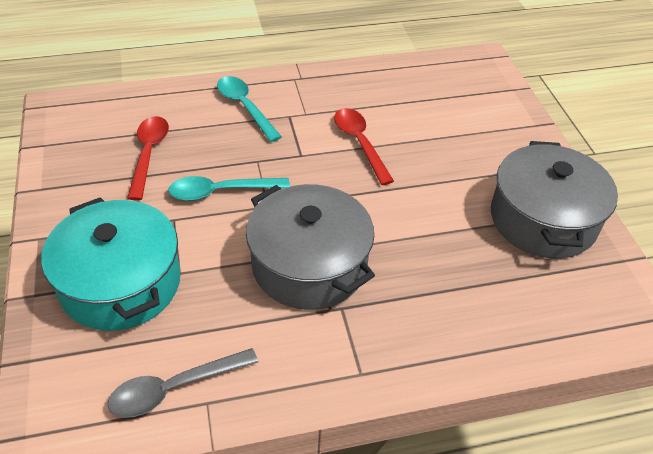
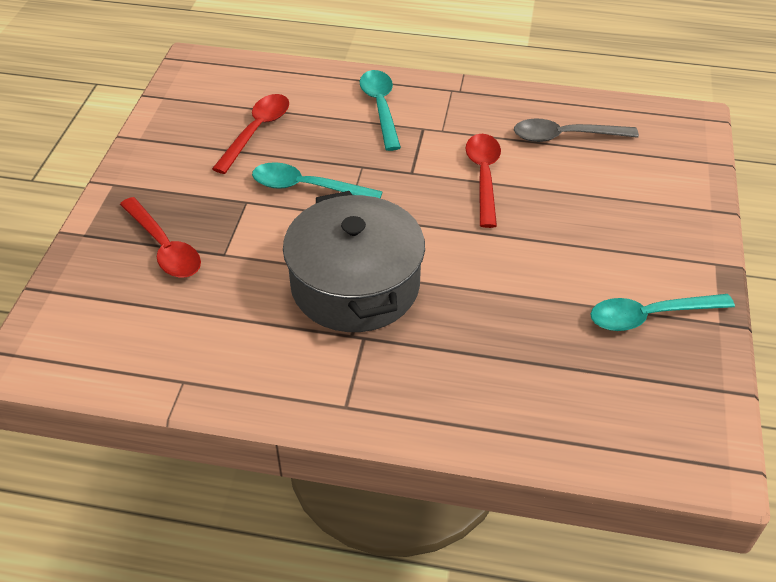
camera: 25 degrees right, 0 degrees up
(121, 283) = (164, 247): turquoise pot -> red spoon
(174, 388) = (161, 358): grey spoon -> grey spoon (565, 136)
(543, 219) = (650, 316): grey pot -> turquoise spoon

